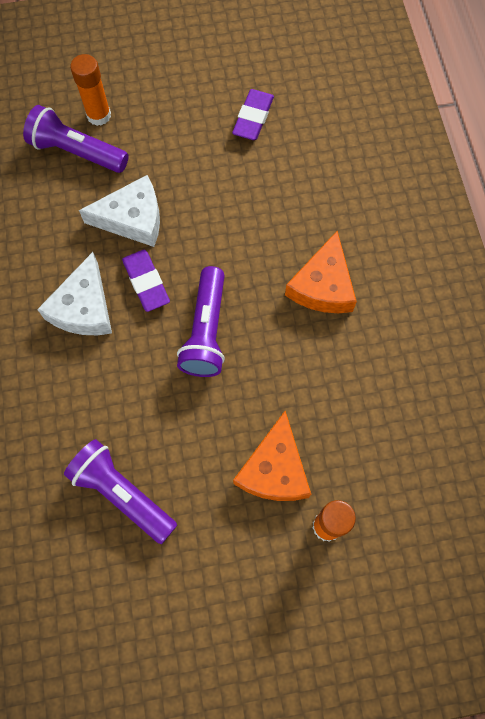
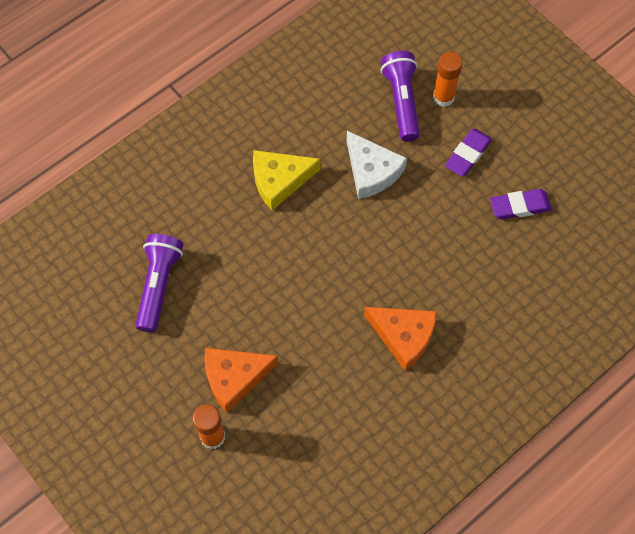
camera: 60 degrees right, 5 degrees down
(83, 308) = (279, 180): white cheese -> yellow cheese
(146, 282) = (325, 210): purple eraser -> purple eraser (467, 155)
(206, 332) = (312, 273): purple flashlight -> none
(323, 285) = (403, 336): orange cheese -> orange cheese turned 135 degrees counterclockwise

